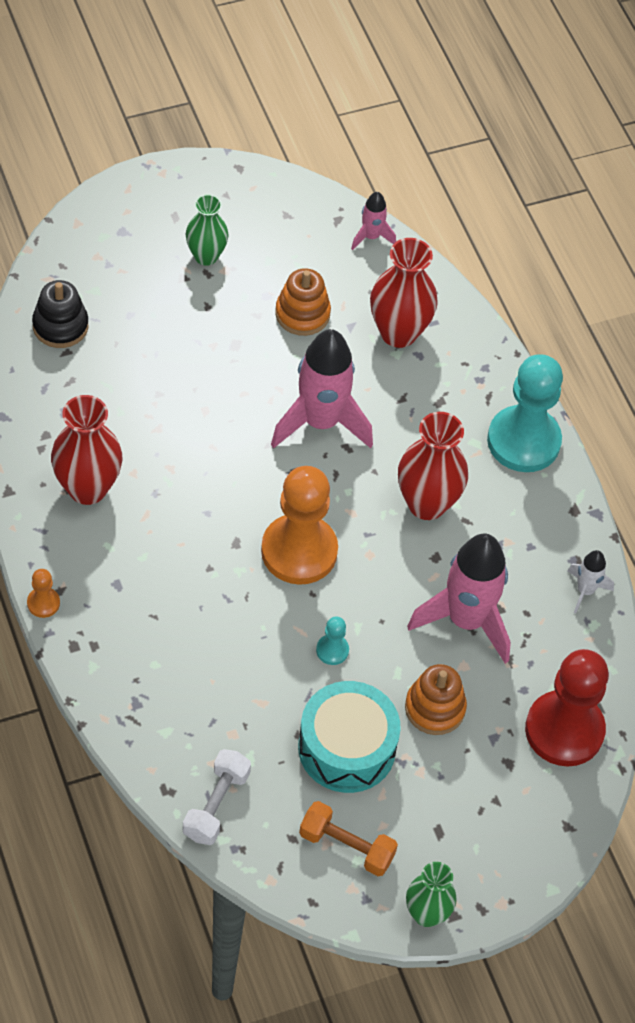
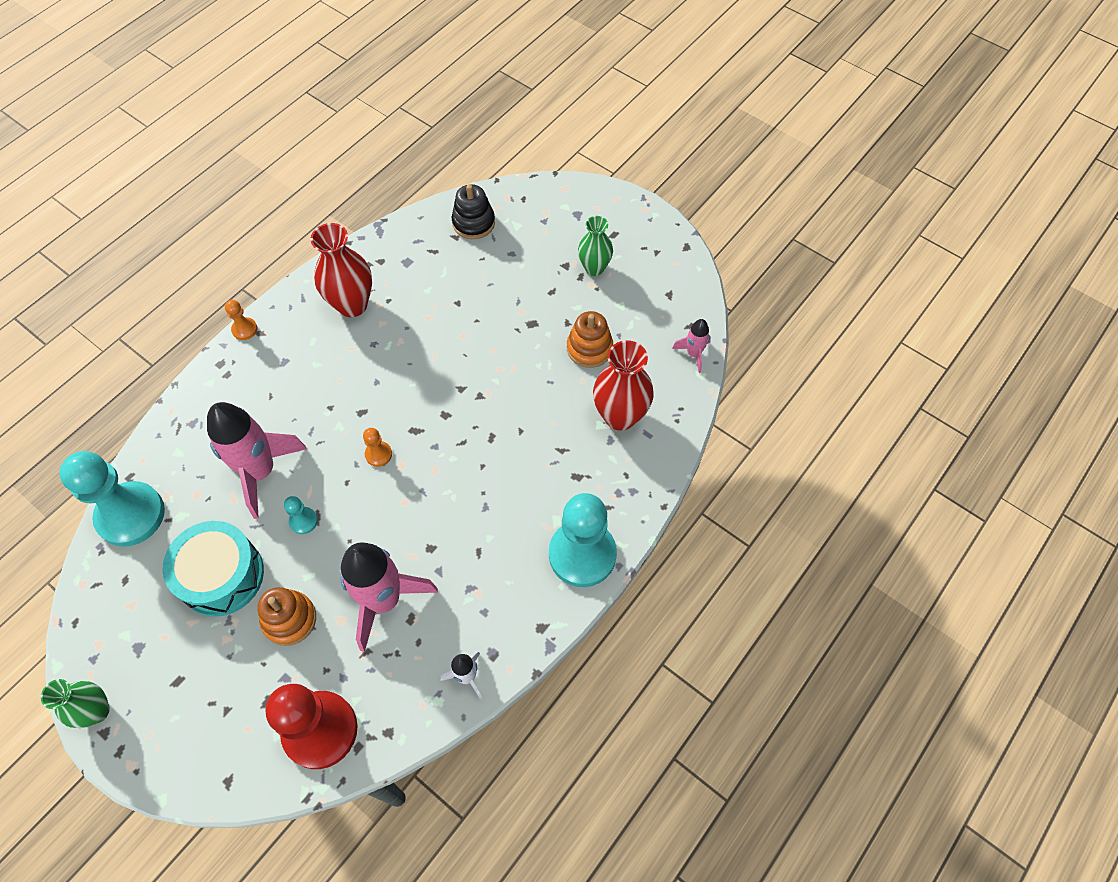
camera: 65 degrees right, 5 degrees up
(216, 805) = (131, 515): white dumbbell -> turquoise pawn
(299, 551) = (378, 454): orange pawn -> orange pawn, size x0.42
(321, 422) = (501, 409): pink rocket -> pink rocket (260, 472)
(346, 846) = (133, 621): orange dumbbell -> none
(427, 503) = (476, 516): red vase -> none

